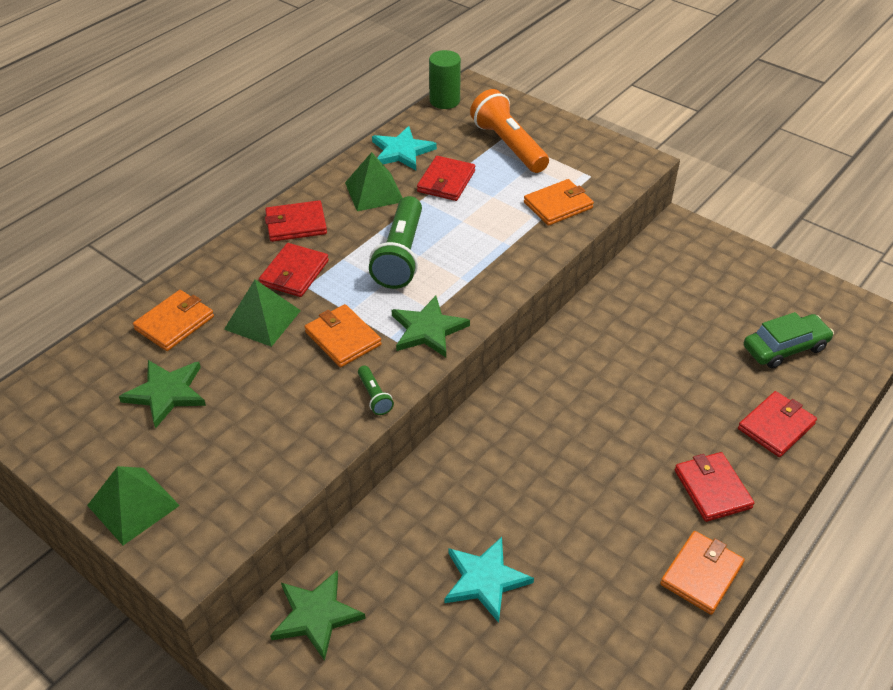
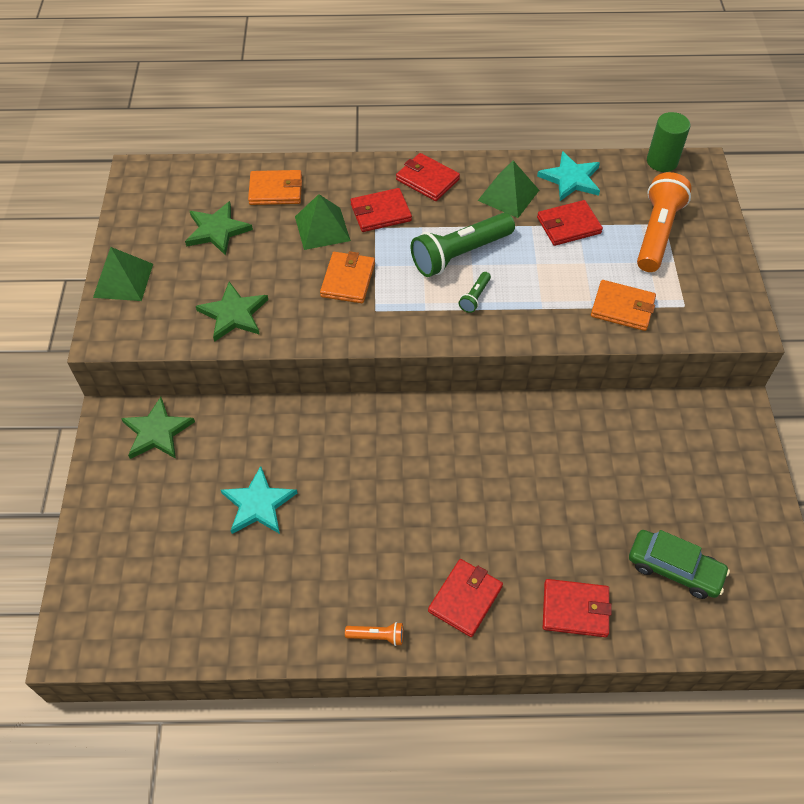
camera: 50 degrees right, 10 degrees up
(374, 396) = (313, 332): green flashlight -> green flashlight (475, 297)
(428, 330) = (403, 319): green star -> green star (233, 314)
(701, 574) = (377, 636): orange wallet -> orange flashlight

